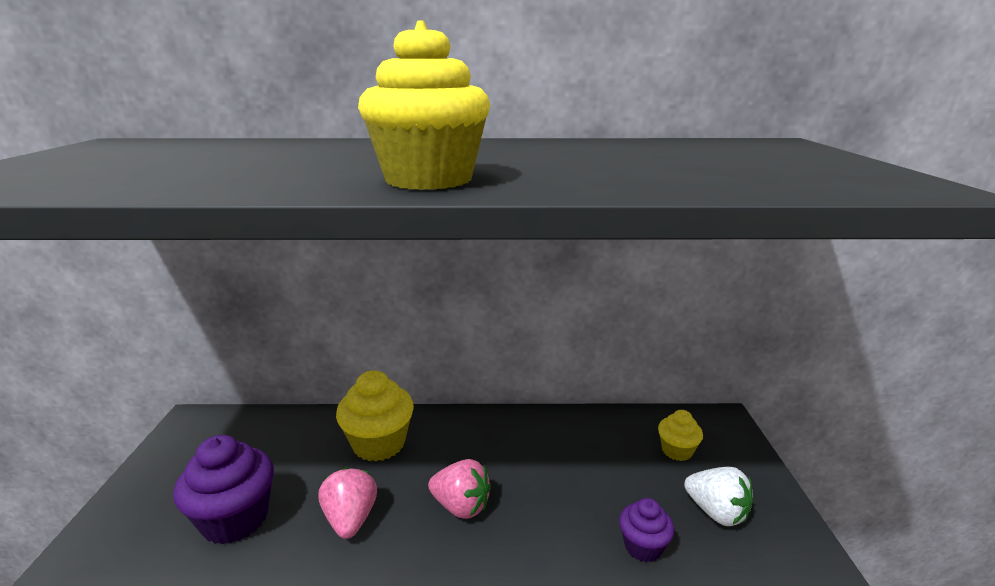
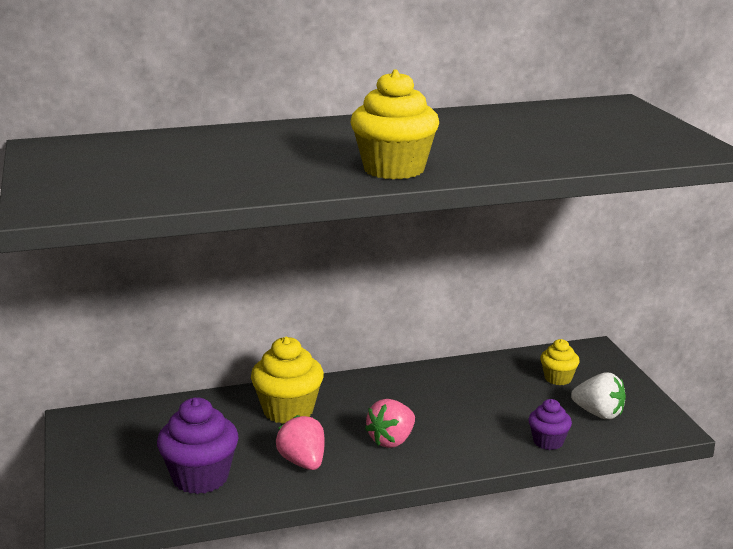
camera: 15 degrees left, 0 degrees up
(461, 506) = (392, 440): pink strawberry -> pink strawberry turned 120 degrees clockwise

